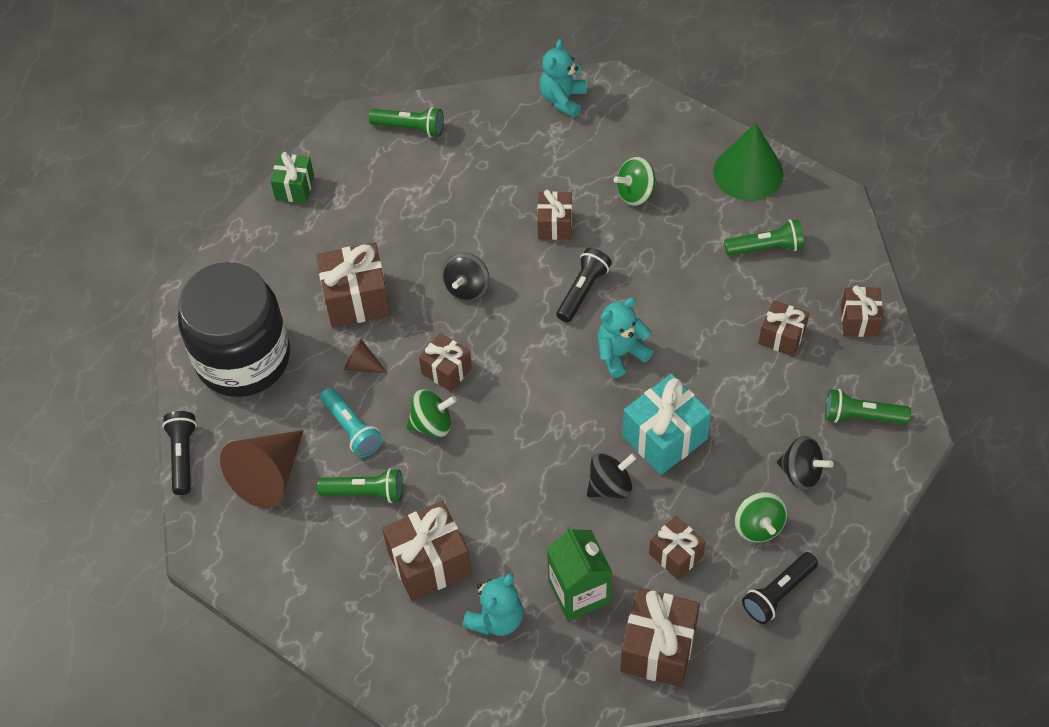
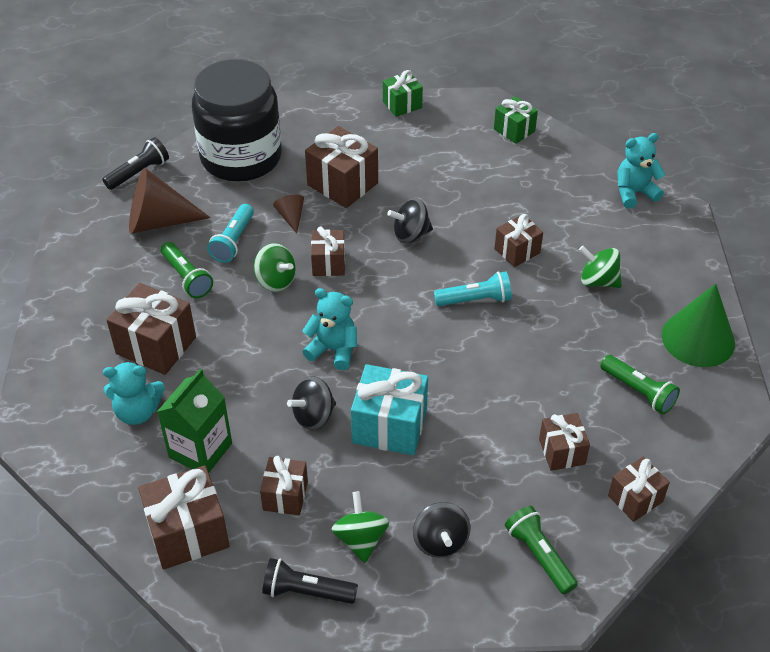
camera: 50 degrees right, 10 degrees down
(410, 128) = (514, 130): green flashlight -> green gift
(583, 291) = (475, 300): black flashlight -> turquoise flashlight
(610, 486) = (313, 416): black spinning top -> black spinning top turned 120 degrees clockwise
(621, 353) = (441, 354): turquoise teddy bear -> turquoise teddy bear (333, 350)
(758, 526) = (360, 539): green spinning top -> green spinning top turned 135 degrees clockwise

